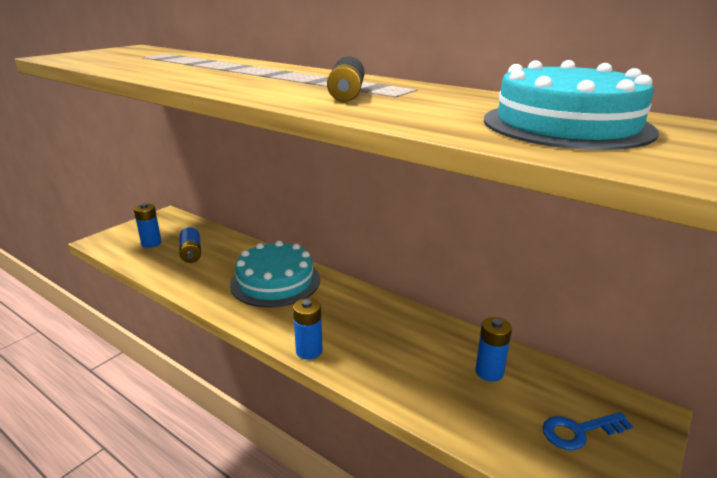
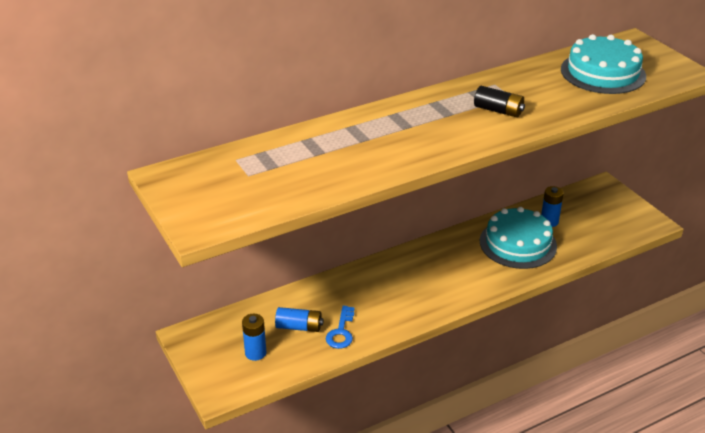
camera: 65 degrees left, 10 degrees up
(275, 281) = (388, 284): turquoise cake -> turquoise cake (518, 243)
(309, 351) = (492, 288): blue battery -> none
(578, 431) = (606, 212): blue key -> blue key (341, 332)

